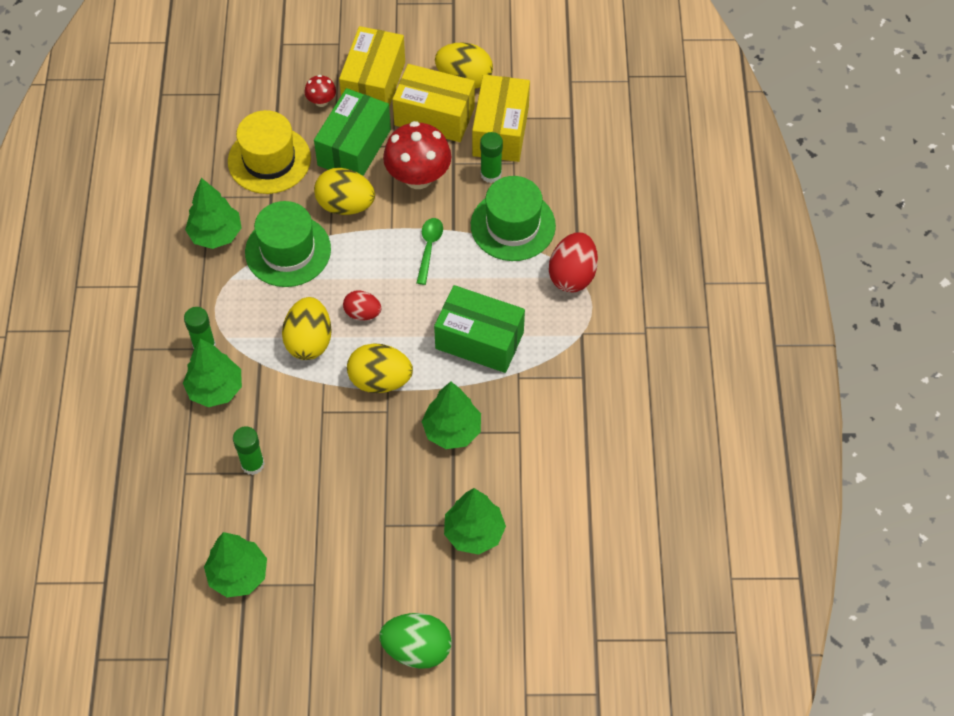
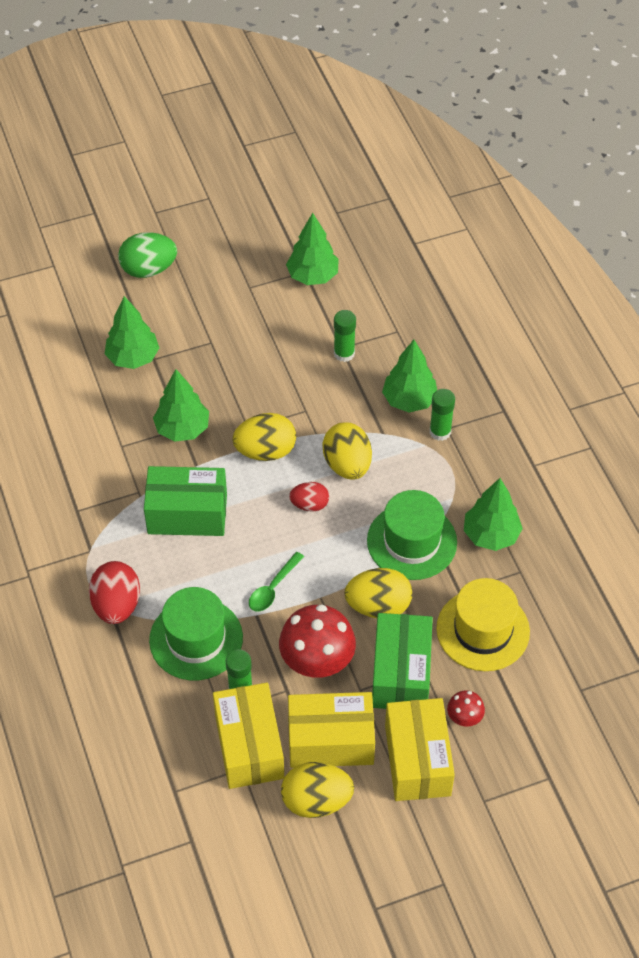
camera: 160 degrees right, 5 degrees down
(429, 248) = (273, 588): green spoon -> green spoon turned 45 degrees clockwise

